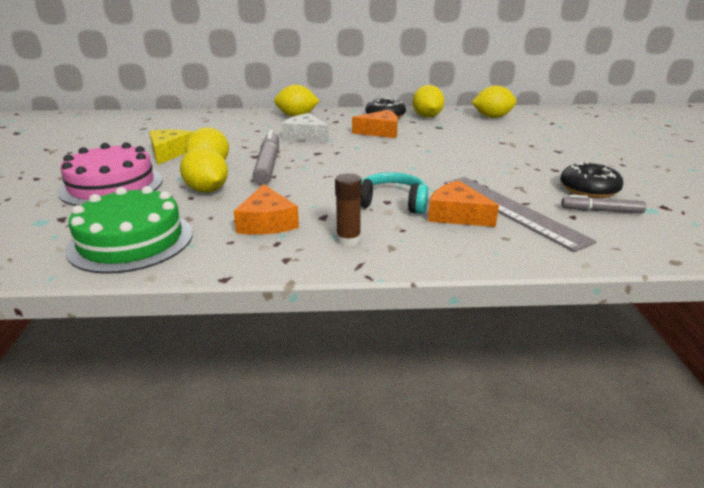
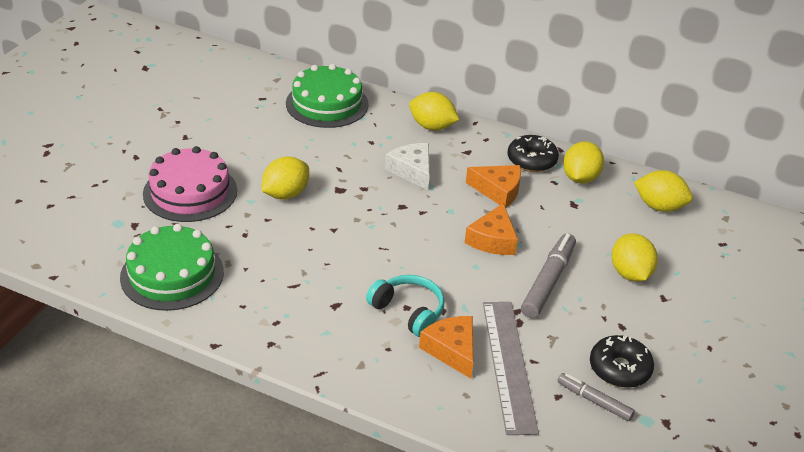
camera: 25 degrees right, 10 degrees up
(169, 153) = (263, 155): yellow cheese -> none
(202, 121) = (327, 104): none -> green cake
(207, 190) = (263, 229): yellow lemon -> yellow lemon (630, 273)
(267, 222) = (285, 294): orange cheese -> orange cheese (493, 240)
(268, 165) = (340, 210): grey marker -> grey marker (548, 282)
(348, 240) = (333, 342): brown glue stick -> none

